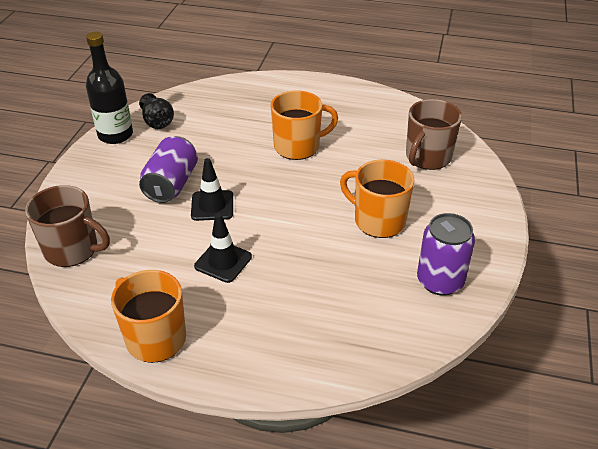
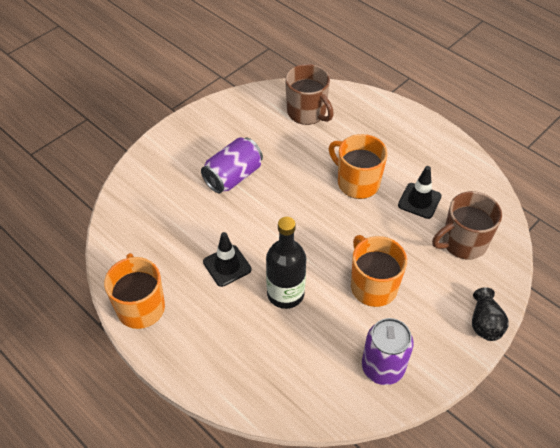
camera: 30 degrees right, 10 degrees up
(72, 249) = (130, 204): brown mug -> brown mug (307, 112)
(115, 135) = (220, 110): black bottle -> black bottle (285, 293)
(157, 122) = (259, 110): black vase -> black vase (485, 323)
(212, 206) = (251, 210): black traffic cone -> black traffic cone (419, 201)
(298, 146) = (357, 182): orange mug -> orange mug turned 150 degrees counterclockwise

